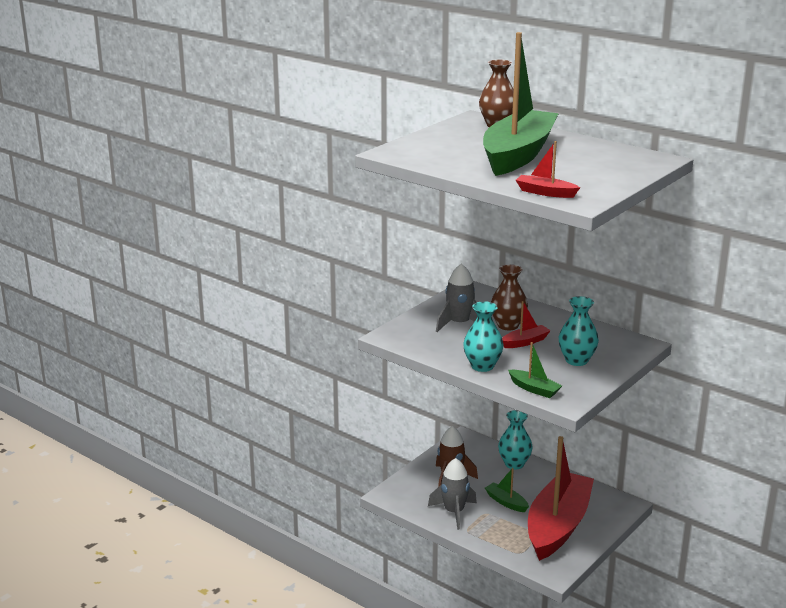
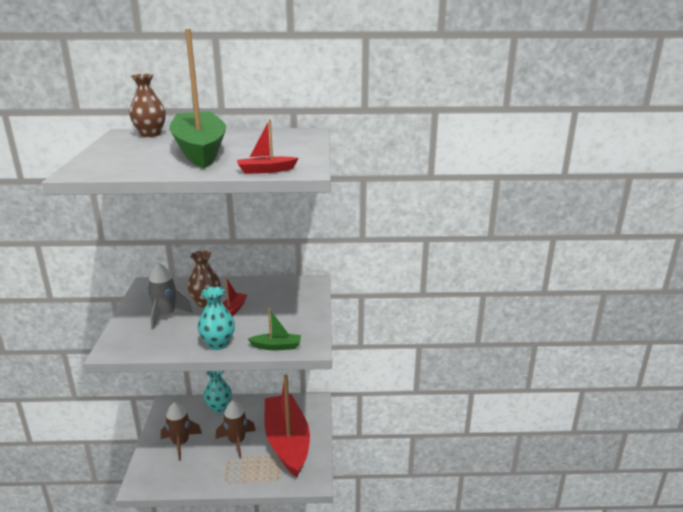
camera: 40 degrees left, 0 degrees up
(454, 512) = (204, 471): grey rocket -> none
(506, 502) = (237, 442): green boat -> brown rocket
(576, 360) = (283, 311): turquoise vase -> none

